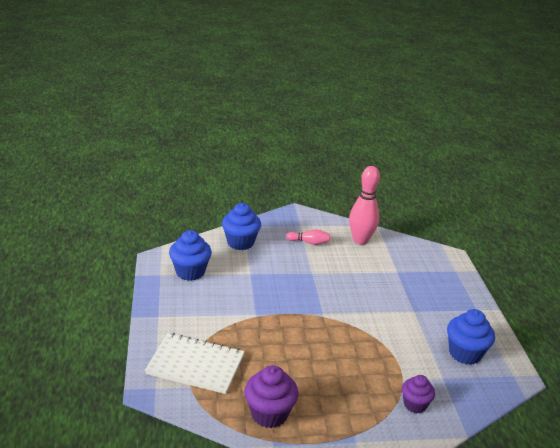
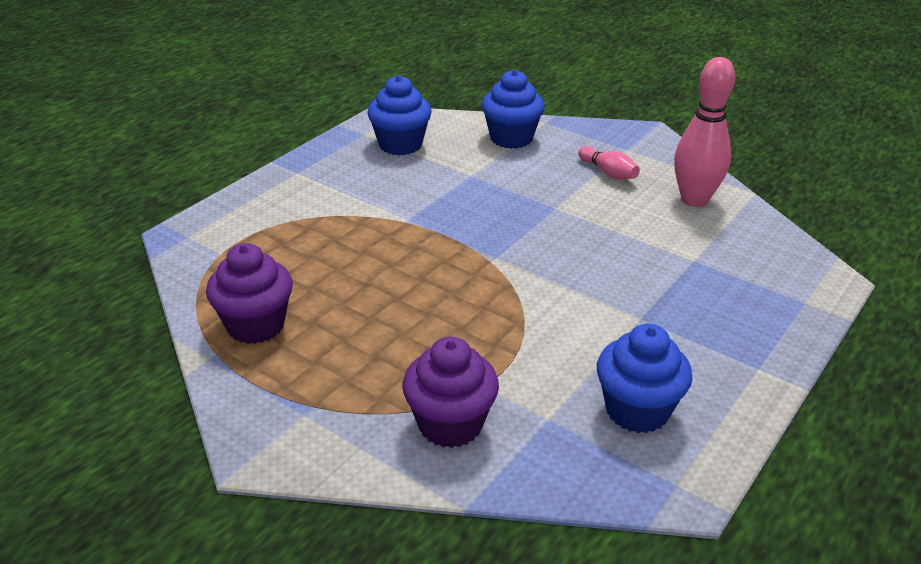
camera: 45 degrees right, 5 degrees up
(195, 365) = (259, 236): white notebook -> none
(415, 405) = (450, 424): purple cupcake -> purple cupcake, size x1.55

